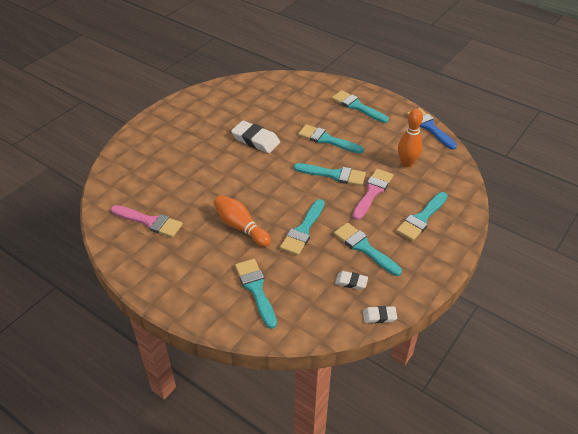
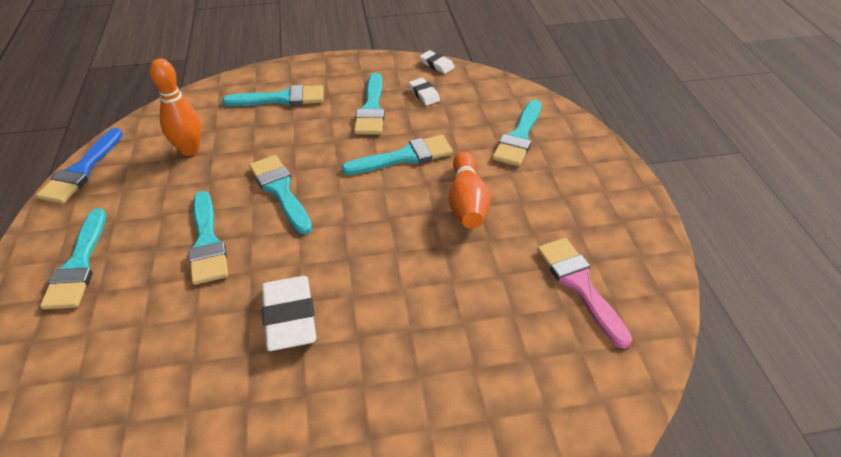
camera: 135 degrees left, 0 degrees up
(372, 192) = (277, 146): pink brush -> none

